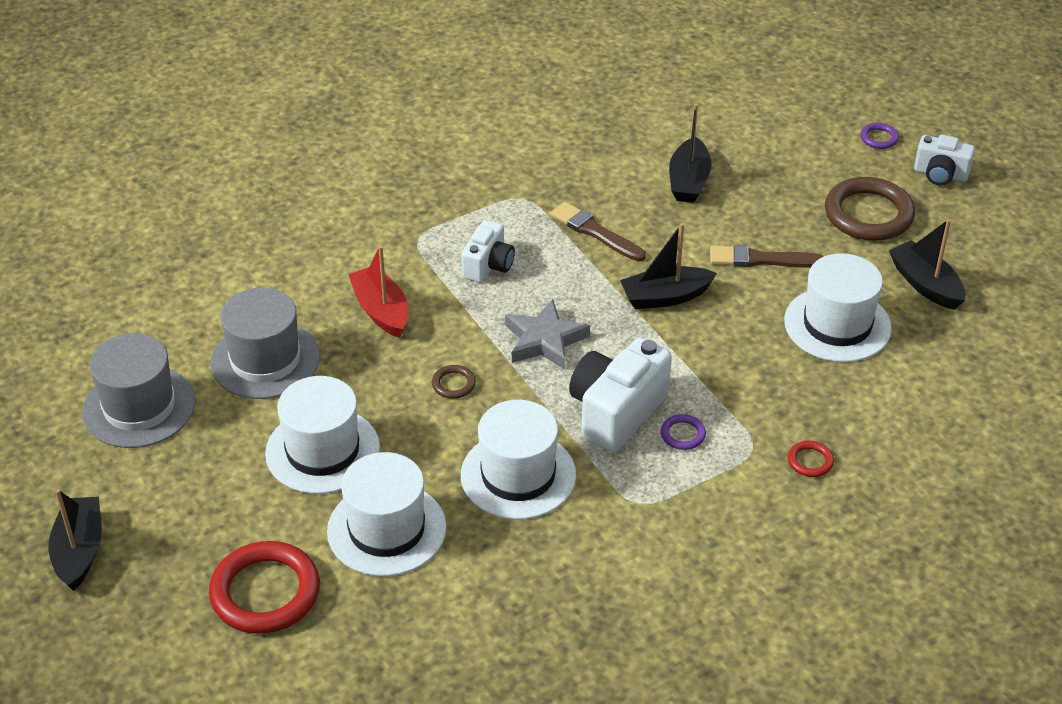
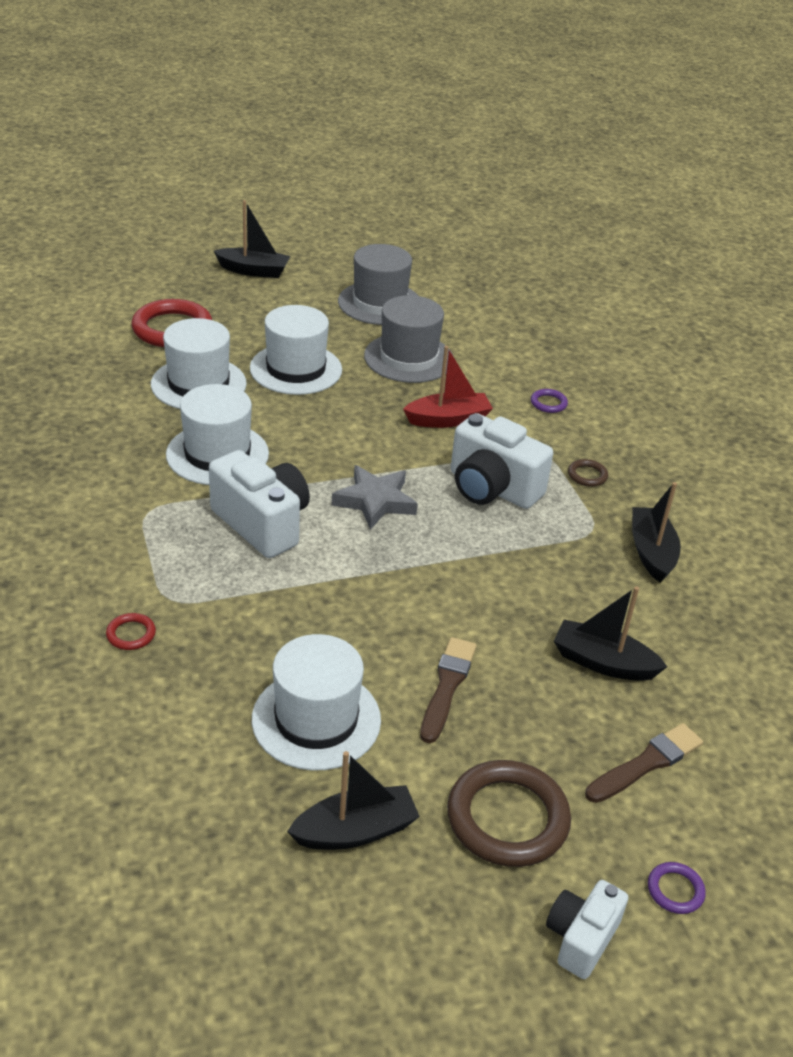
camera: 100 degrees right, 5 degrees down
(453, 384) = (340, 441): brown ring -> brown ring (587, 475)
(488, 265) = (492, 488): white camera -> white camera, size x1.67
(595, 232) = (526, 568): brown brush -> brown brush (646, 763)
(665, 297) = (409, 594): black boat -> black boat (651, 552)
(683, 434) = (213, 557): purple ring -> purple ring (548, 403)

